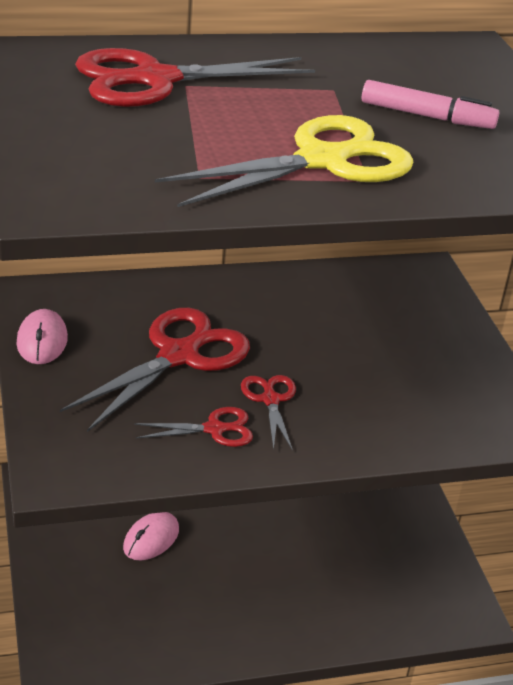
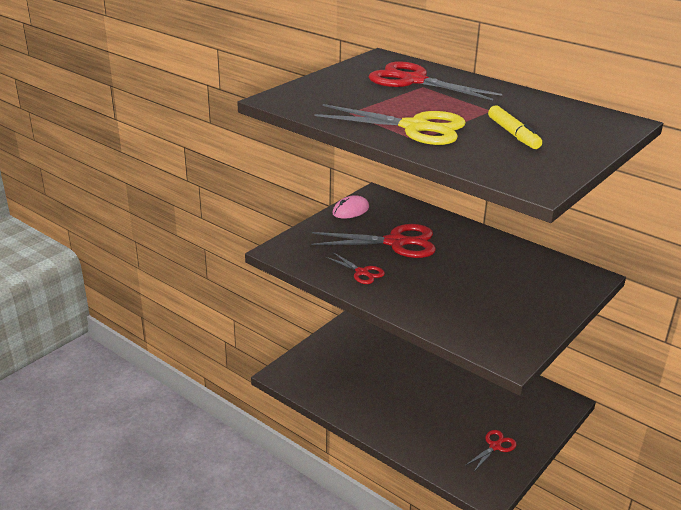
camera: 55 degrees right, 5 degrees down
(151, 539) = (384, 358): pink mouse -> none
(270, 399) = (405, 277): red scissors -> red scissors (495, 446)
(427, 116) = (513, 134): pink marker -> yellow marker

